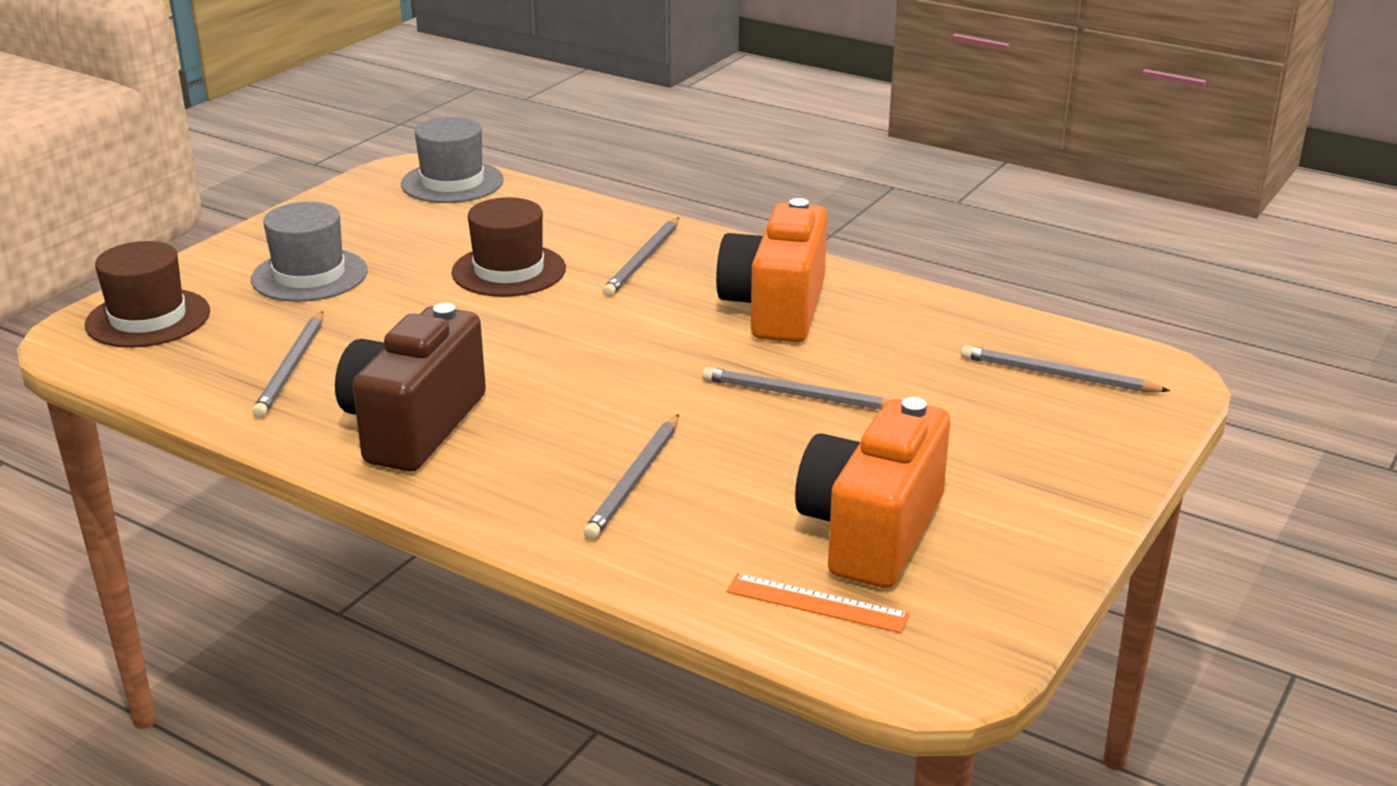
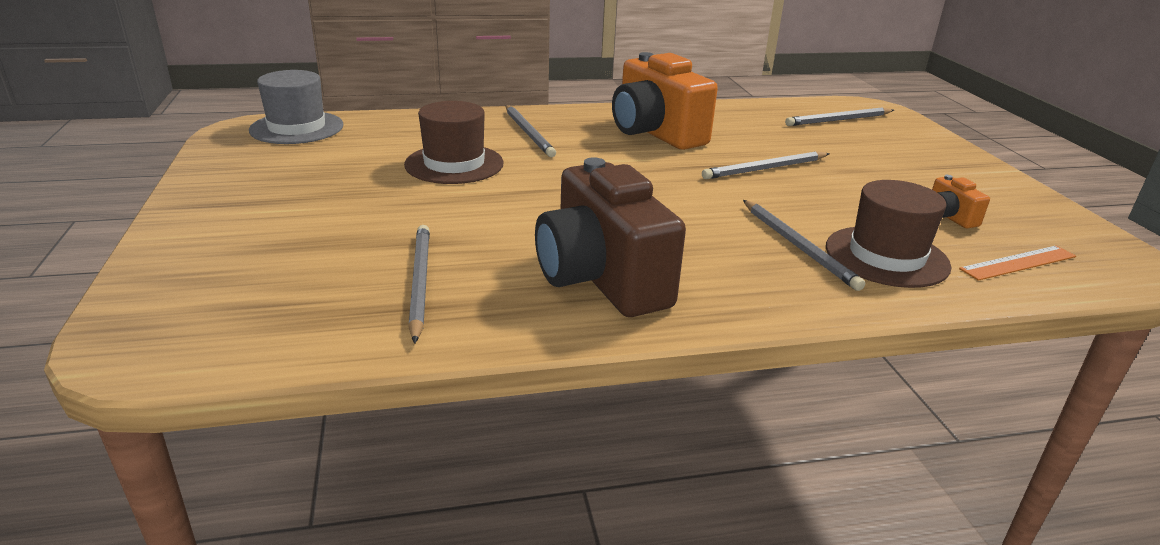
camera: 45 degrees left, 0 degrees up
(148, 318) = (192, 302): brown hat -> brown hat (886, 256)
(291, 368) = (419, 282): grey pencil -> grey pencil turned 150 degrees counterclockwise
(309, 275) = (297, 216): grey hat -> none
(871, 532) = (949, 217): orange camera -> orange camera, size x0.42

